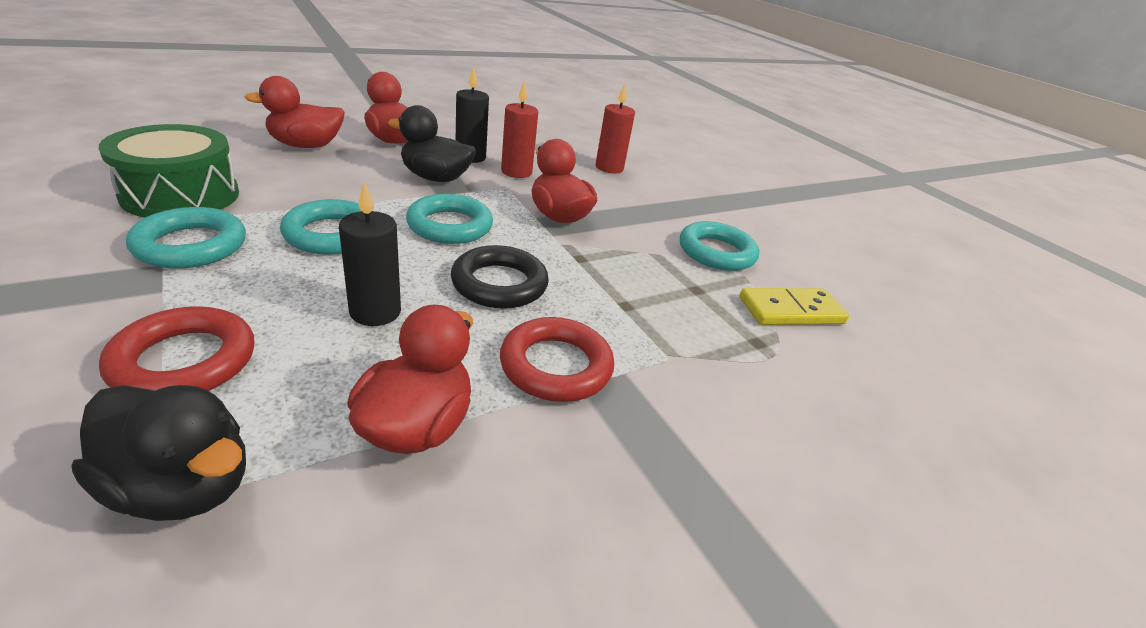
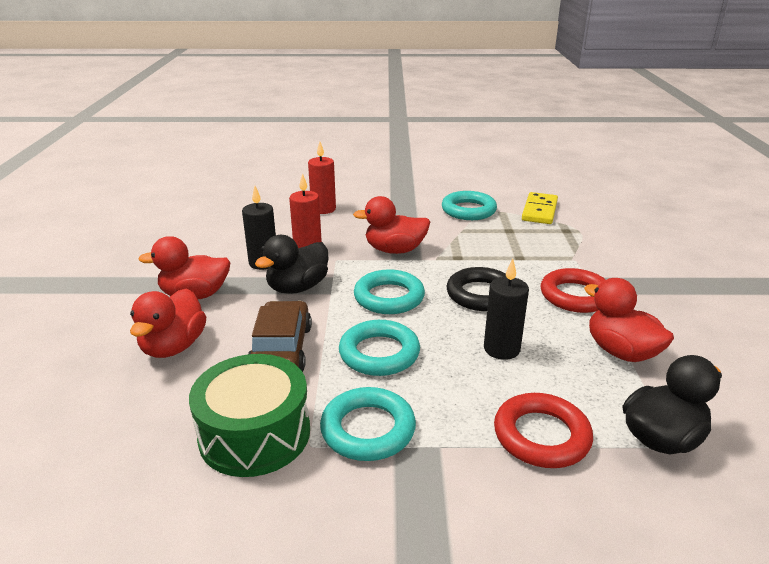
camera: 55 degrees left, 5 degrees down
(319, 187) = (281, 349): none -> brown car

